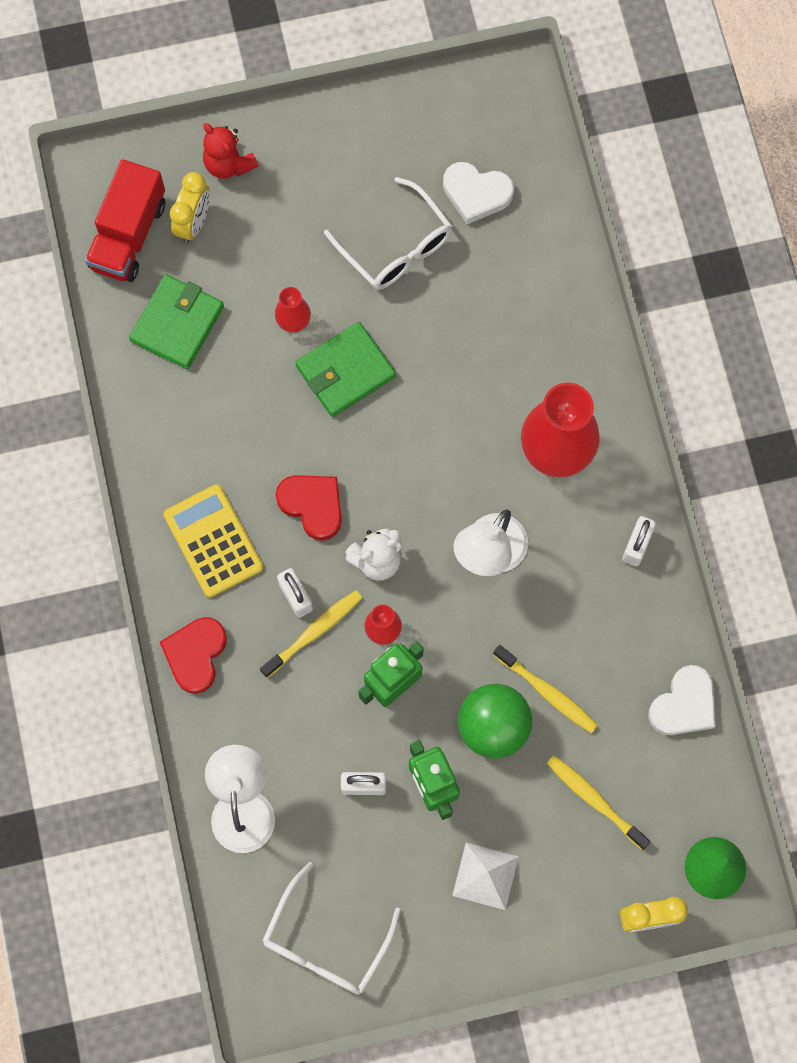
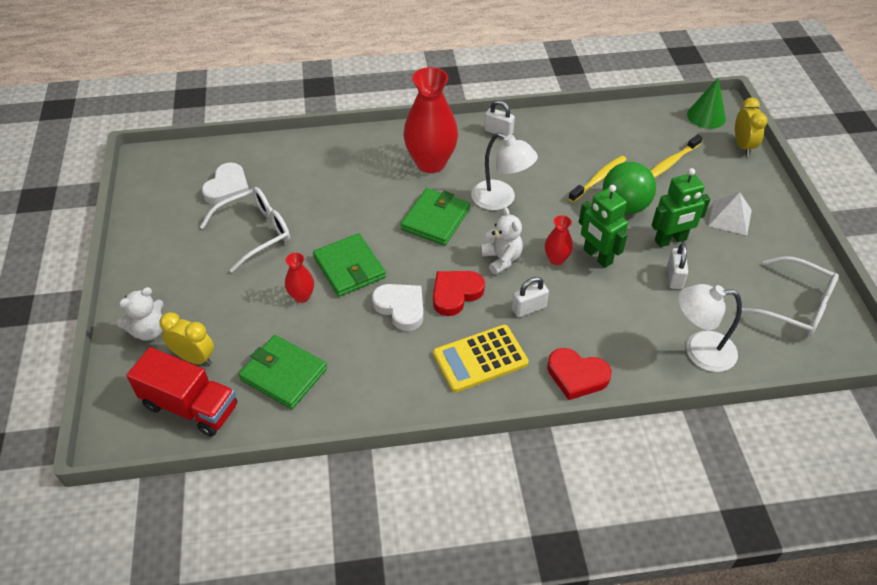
camera: 85 degrees left, 25 degrees down
(228, 164) = (149, 331): red teddy bear -> white teddy bear
(314, 632) = (557, 299): yellow toothbrush -> none
(442, 470) = (435, 219): none -> green wallet
(684, 705) = (604, 120): white heart -> white heart (401, 308)

